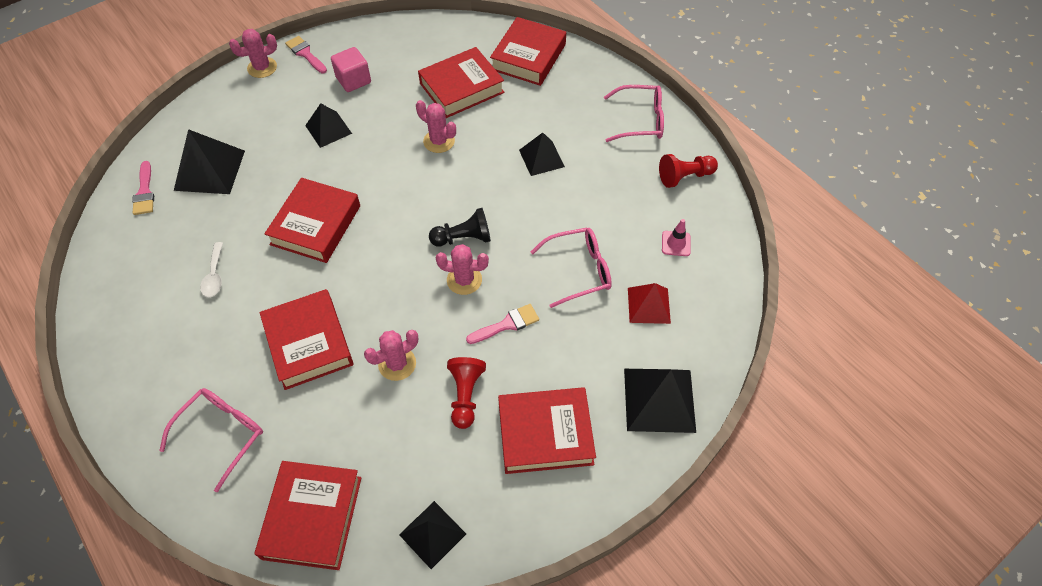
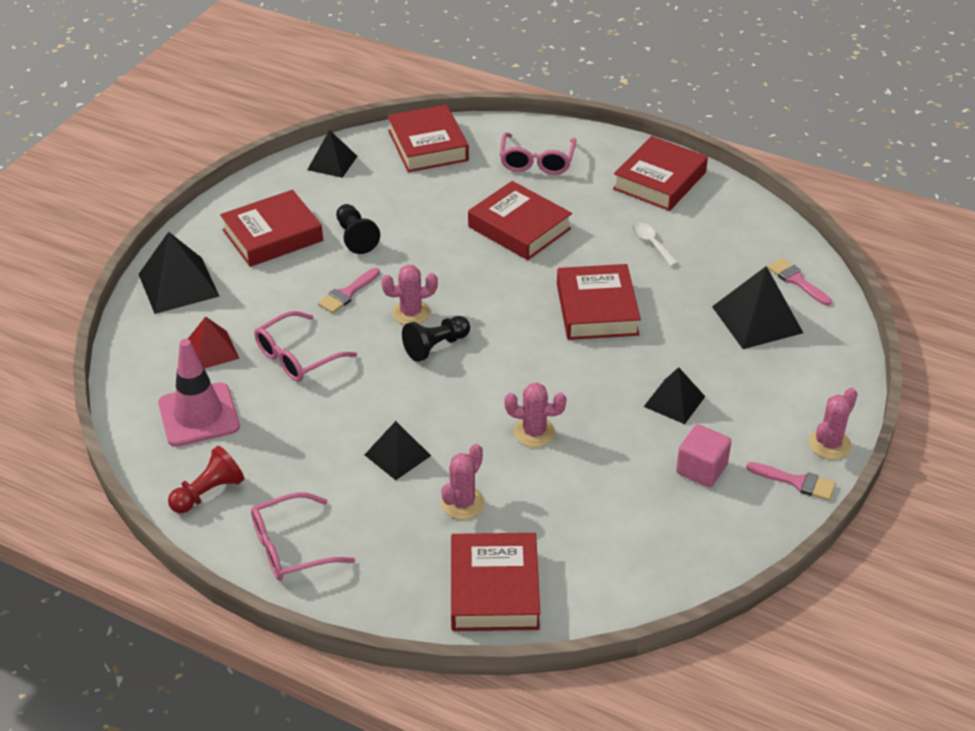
camera: 155 degrees right, 15 degrees down
(397, 364) = (430, 238): pink cactus -> pink cactus (462, 503)
(461, 88) = (555, 508): red book -> red book (659, 180)
(465, 395) = (355, 237): red pawn -> black pawn
(676, 243) = (199, 415): pink traffic cone -> pink traffic cone, size x2.13

